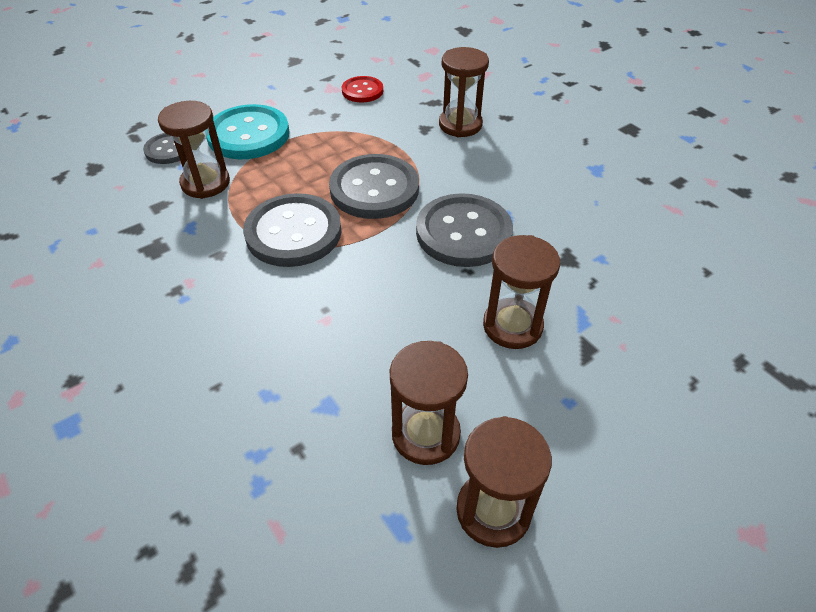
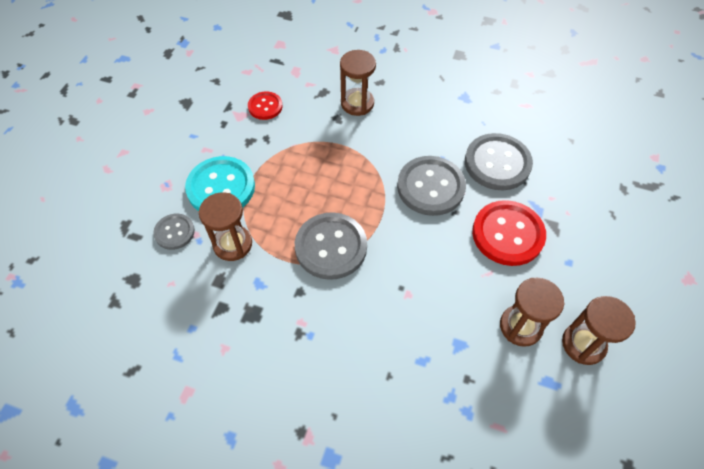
camera: 35 degrees left, 10 degrees up
(374, 189) = (350, 185): grey button -> grey button (497, 163)
(512, 326) = (507, 234): brown hourglass -> red button

